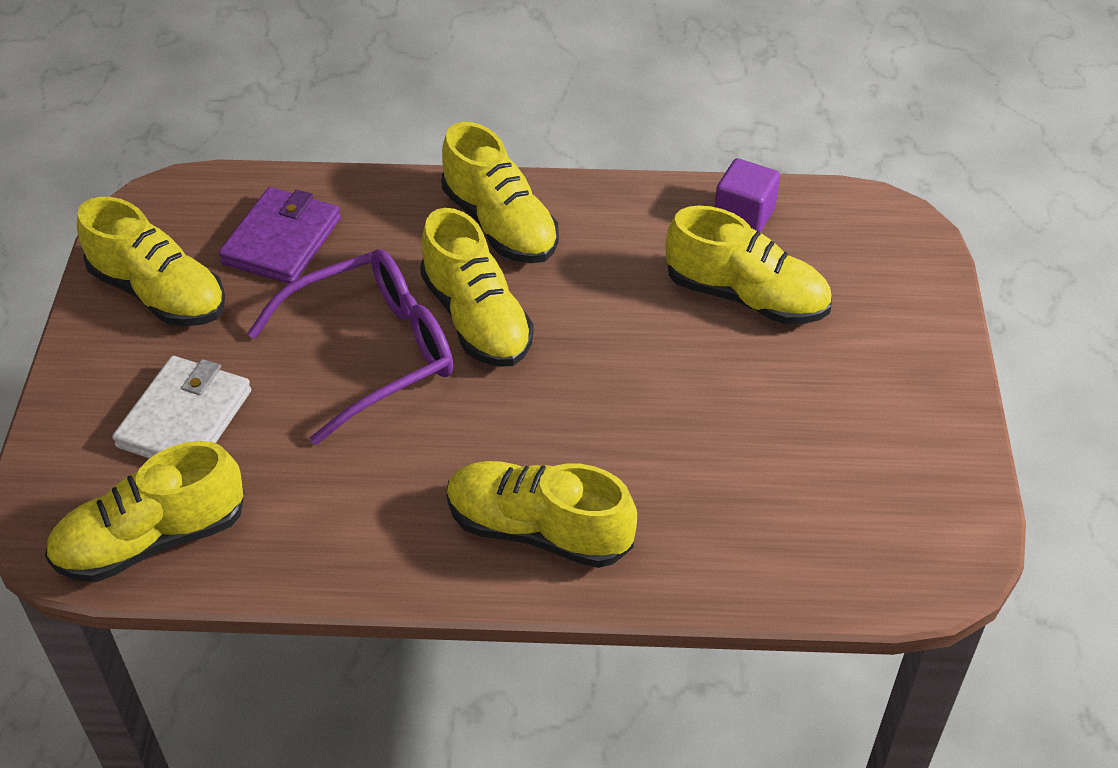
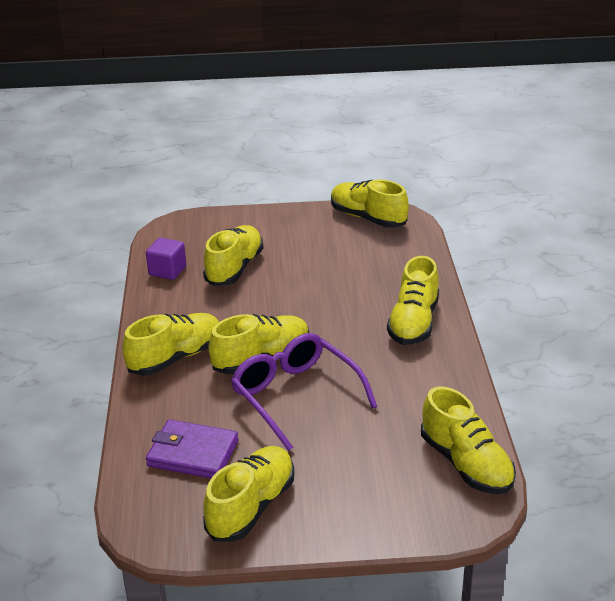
camera: 95 degrees left, 15 degrees down
(185, 418) = (367, 469): white wallet -> none
(930, 508) = (368, 218): none -> yellow shoe

